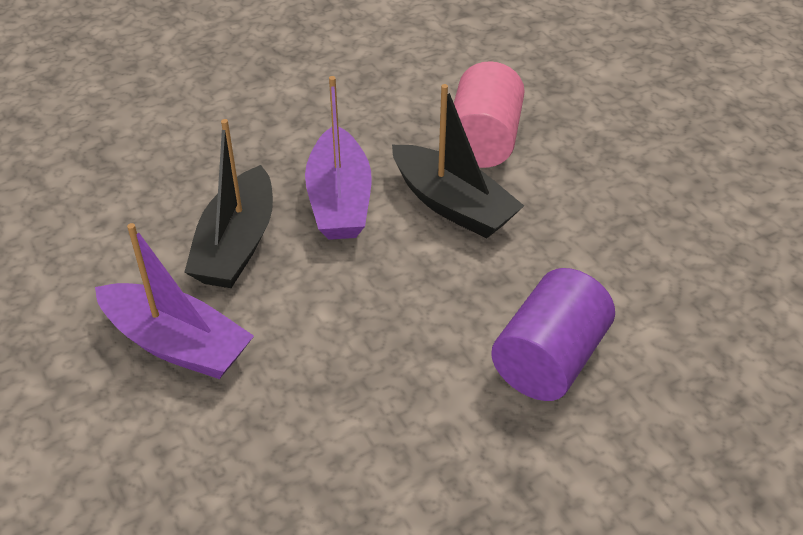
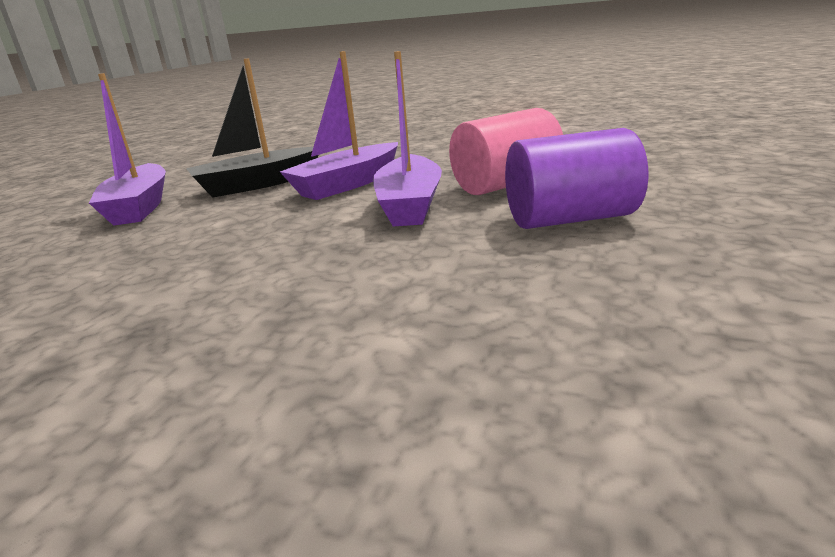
camera: 50 degrees right, 20 degrees down
(452, 205) = (409, 205): black boat -> purple boat
(549, 359) = (265, 308): purple cylinder -> purple cylinder (570, 219)

